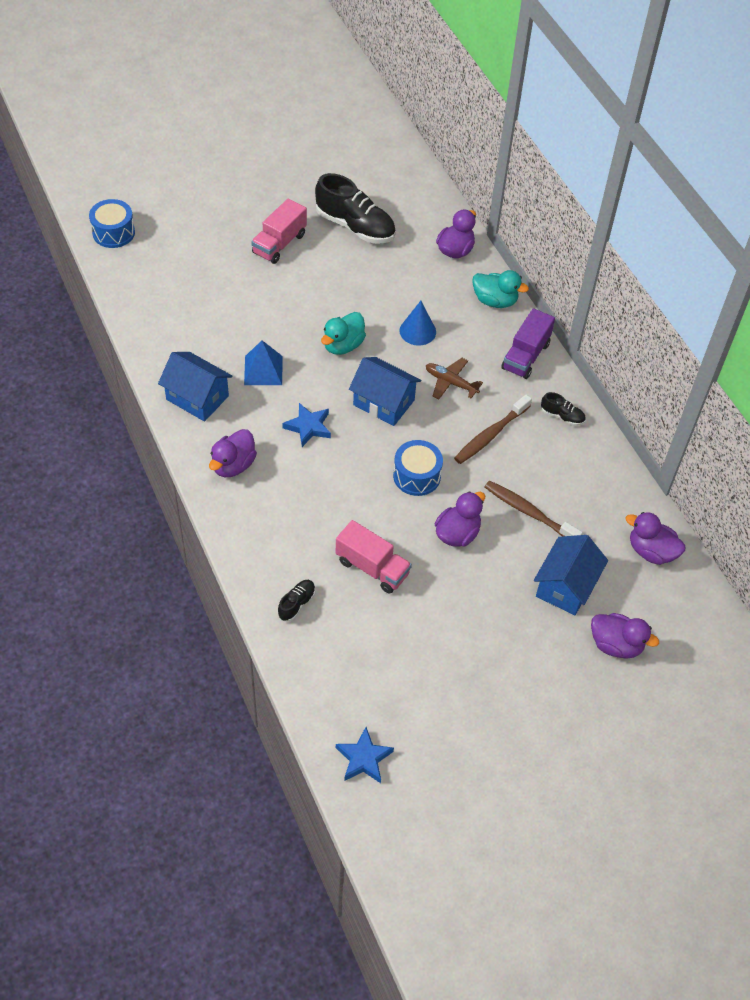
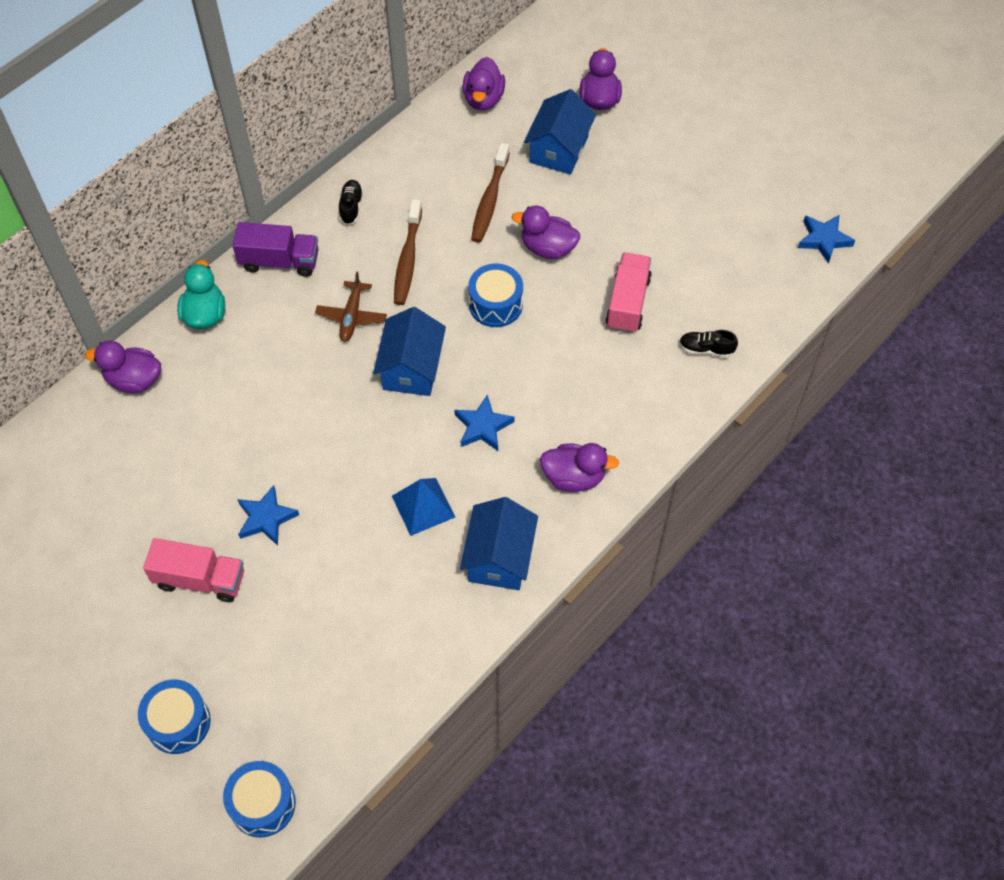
camera: 110 degrees left, 5 degrees up
(190, 210) = (178, 722): none -> blue drum
(305, 287) = (266, 518): none -> blue star
(343, 345) = (345, 439): turquoise duck -> none
(355, 226) = (132, 504): black shoe -> none
(417, 331) = (288, 373): blue cone -> none
(490, 435) = (407, 259): brown toothbrush -> brown toothbrush turned 75 degrees clockwise
(566, 586) = (559, 149): blue house -> blue house turned 75 degrees counterclockwise

